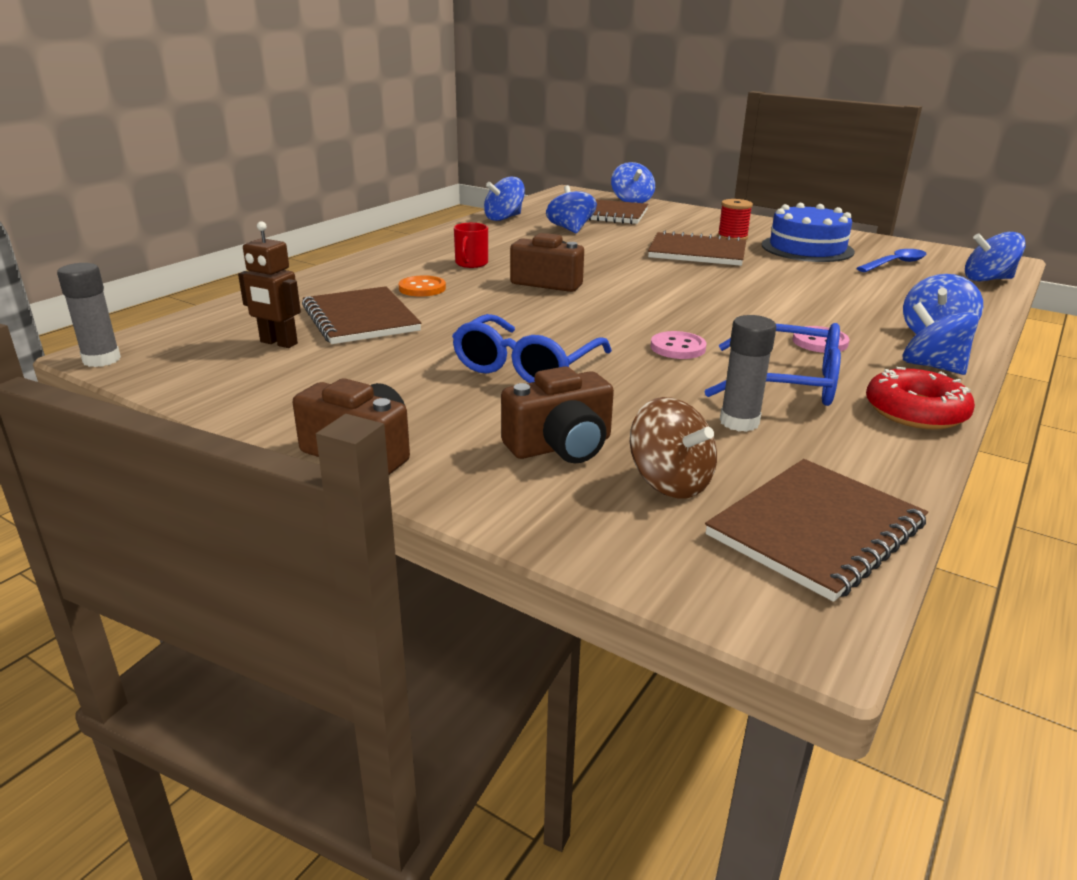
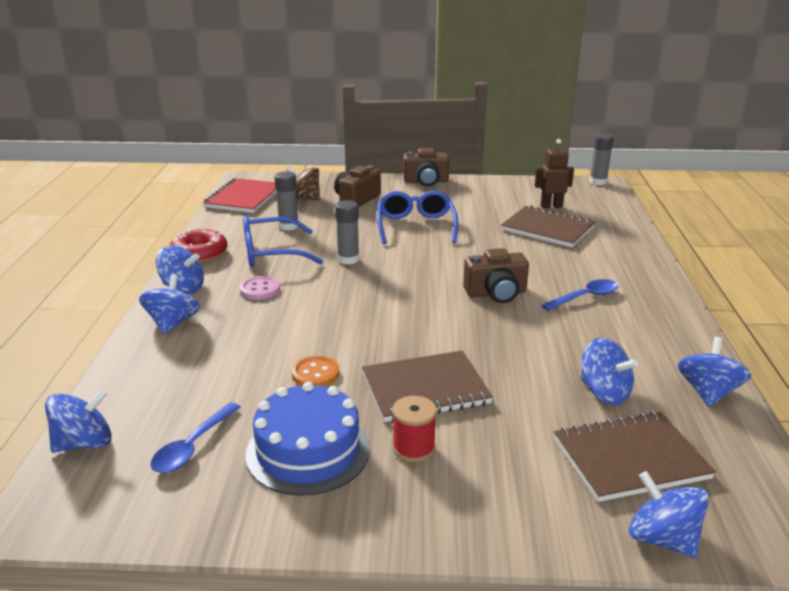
camera: 150 degrees right, 0 degrees up
(422, 288) = (564, 260): orange button -> orange button (315, 373)
(471, 263) = (585, 297): red mug -> blue spoon
(678, 347) = (348, 259): pink button -> grey glue stick
(815, 530) = (244, 198): brown notebook -> red notebook

